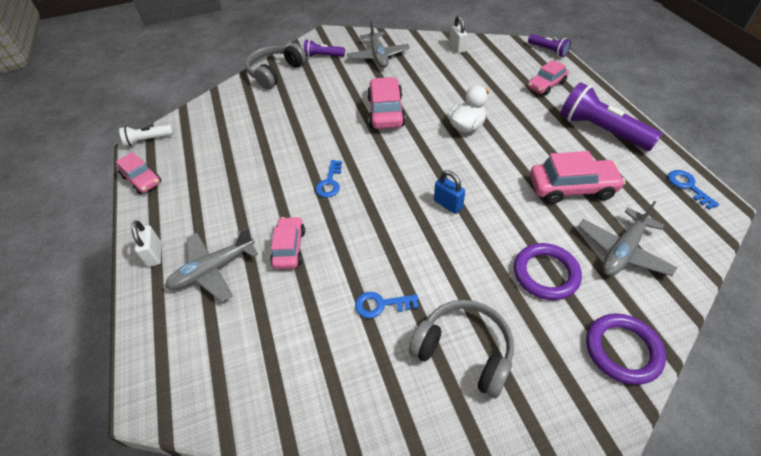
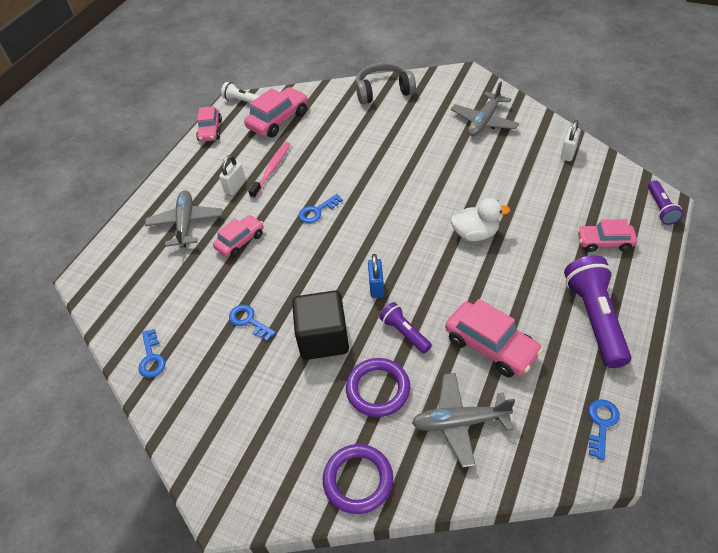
camera: 45 degrees right, 0 degrees up
(155, 254) = (167, 190): white padlock -> white padlock (235, 187)
(213, 270) = (186, 224): grey plane -> grey plane turned 75 degrees clockwise
(247, 176) = (272, 169): none -> pink toothbrush
(323, 56) = (438, 95): purple flashlight -> purple flashlight (404, 333)
(328, 412) = (151, 358): none -> blue key
(386, 111) = (426, 178): pink car -> pink car (278, 120)
(459, 270) = (323, 338): none -> black cube
(464, 351) = (260, 390): grey headphones -> none

